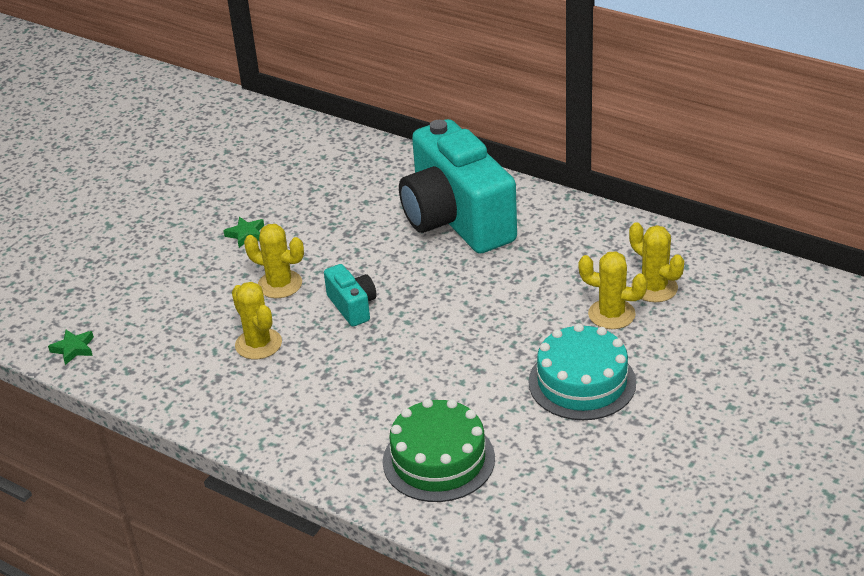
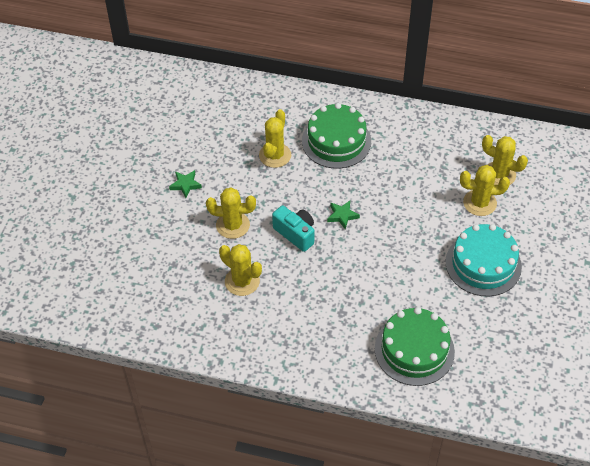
camera: 20 degrees left, 15 degrees up
(73, 349) = (103, 316): green star -> green star (342, 216)
(371, 222) = (275, 155): none -> yellow cactus
(456, 220) = (336, 141): turquoise camera -> green cake

